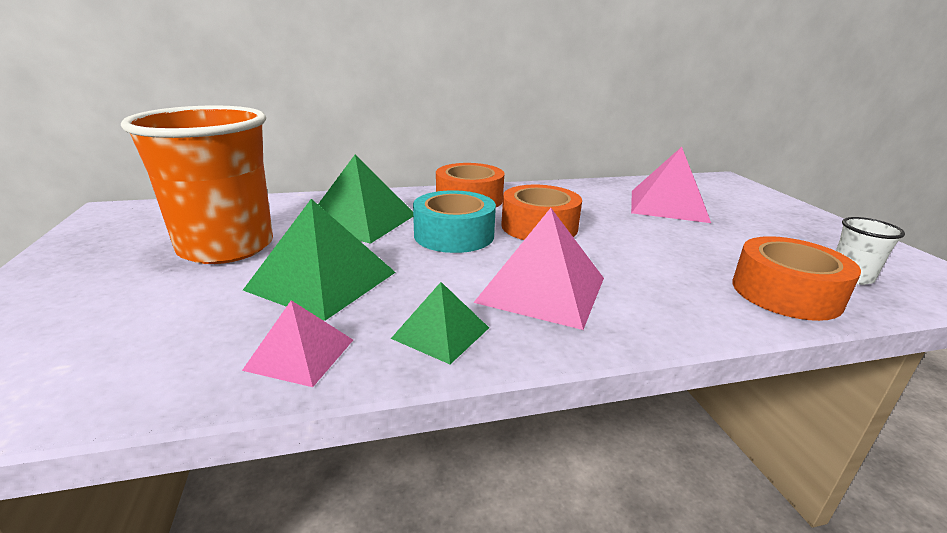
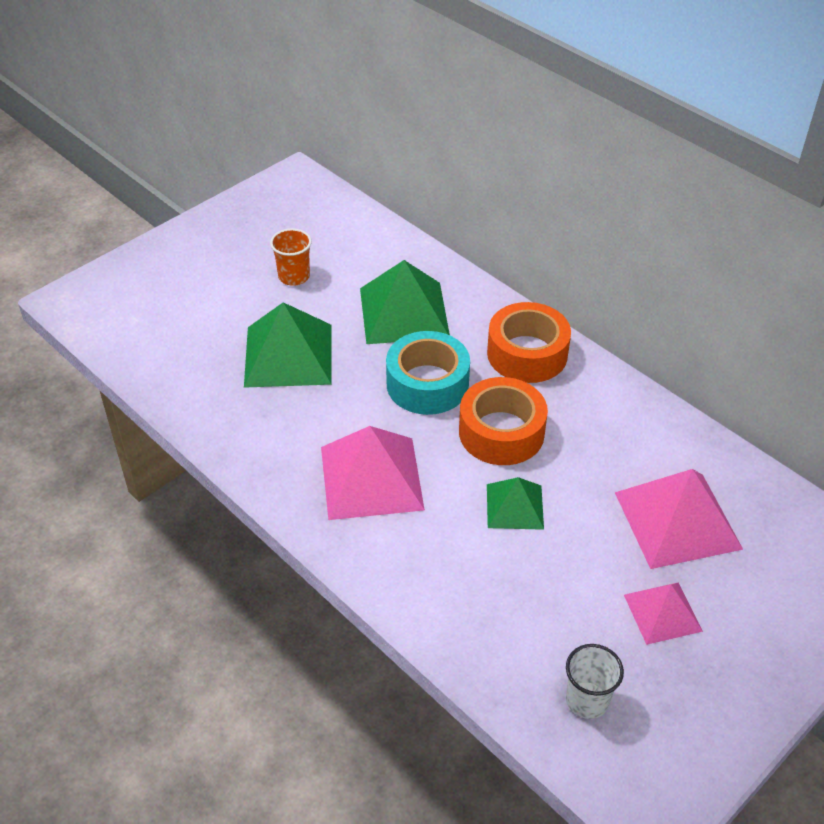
camera: 60 degrees right, 20 degrees up
(226, 247) = (294, 276): orange cup -> orange cup, size x0.41
(300, 354) = (204, 398): pink pyramid -> pink pyramid (662, 612)
(441, 332) = (270, 448): green pyramid -> green pyramid (515, 506)
(785, 293) = (498, 644): orange tape -> none

